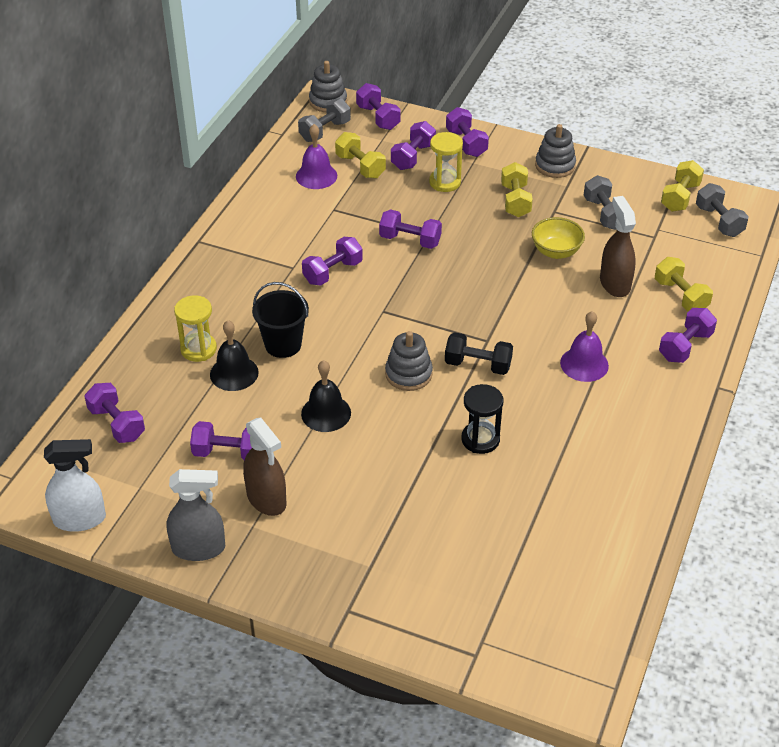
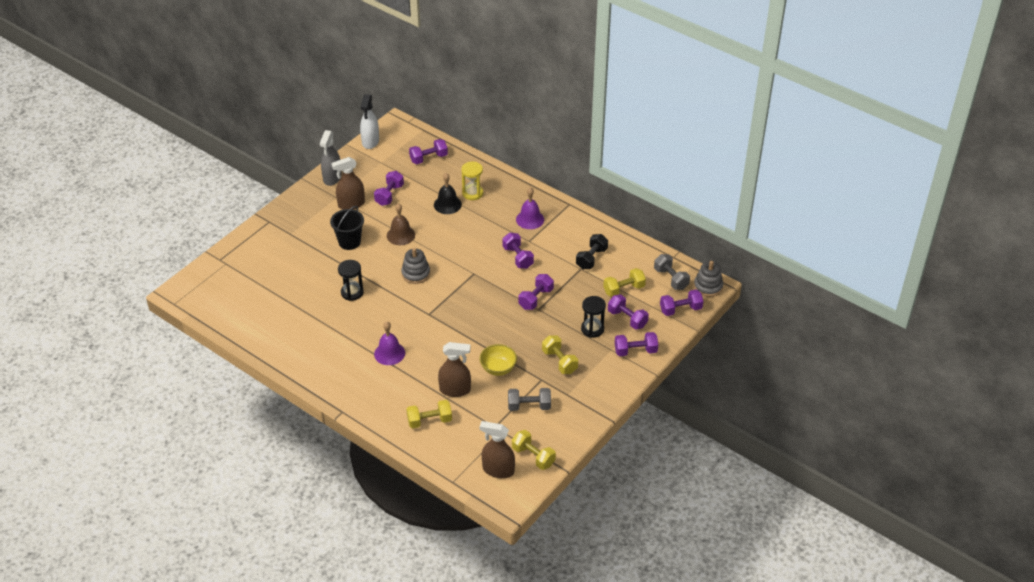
camera: 105 degrees right, 0 degrees up
(283, 345) = (462, 226): black bucket -> black bucket (349, 242)
(316, 176) = (619, 266): purple bell -> purple bell (530, 219)
(326, 413) = (400, 235): black bell -> brown bell
(445, 182) = (592, 329): yellow hourglass -> black hourglass
(478, 365) = (410, 305): black dumbbell -> black dumbbell (591, 258)
(515, 201) = (559, 361): yellow dumbbell -> yellow dumbbell turned 45 degrees clockwise
(555, 166) = (593, 394): grey stacking toy -> none
(685, 346) = (383, 407): purple dumbbell -> none
(719, 221) = (498, 470): grey dumbbell -> brown spray bottle

